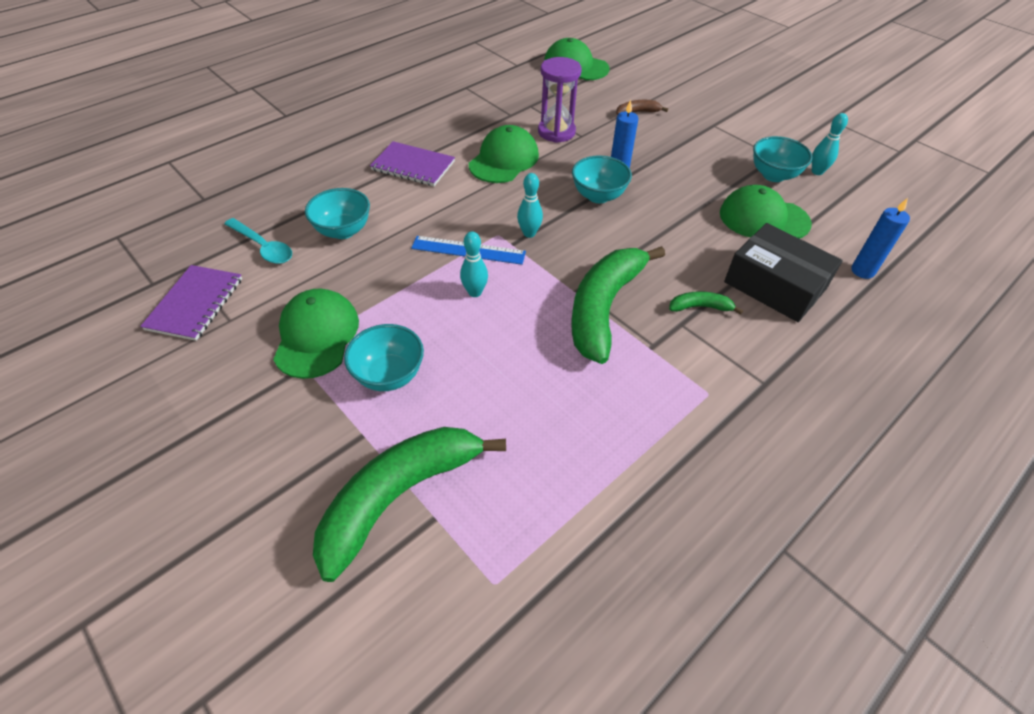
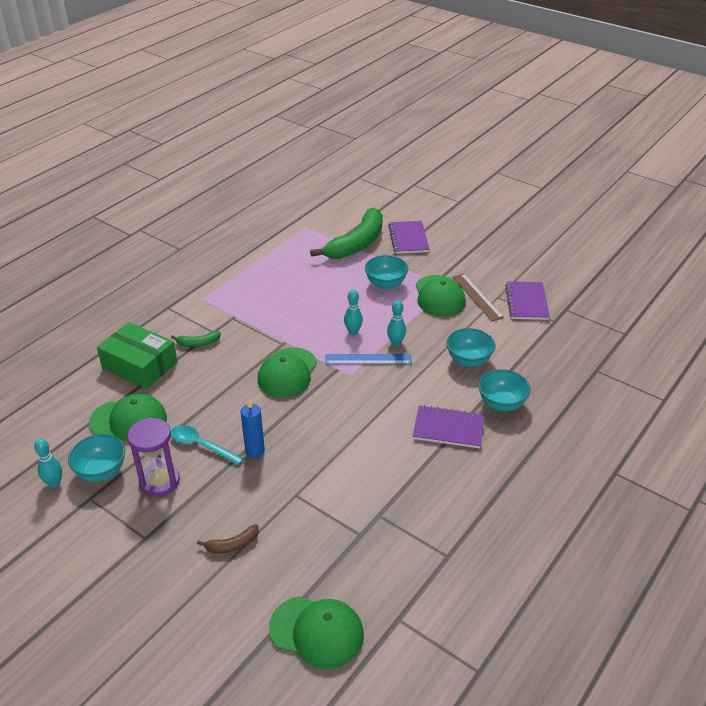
camera: 170 degrees right, 10 degrees down
(260, 325) = (477, 297): none -> brown ruler
(263, 247) = (516, 341): turquoise spoon -> turquoise spoon (201, 445)
(286, 494) = (408, 239): none -> purple notebook
(504, 160) = (367, 449): green cap -> green cap (287, 373)
(529, 233) = (326, 379): turquoise bowling pin -> turquoise bowling pin (396, 343)
(556, 132) = (322, 496): purple hourglass -> purple hourglass (159, 481)
(598, 196) = (272, 422): turquoise bowl -> turquoise bowl (501, 404)
(604, 308) = (264, 334): green banana -> none
(775, 285) = (140, 365): black box -> green box
(862, 271) = (66, 385): blue candle -> none

